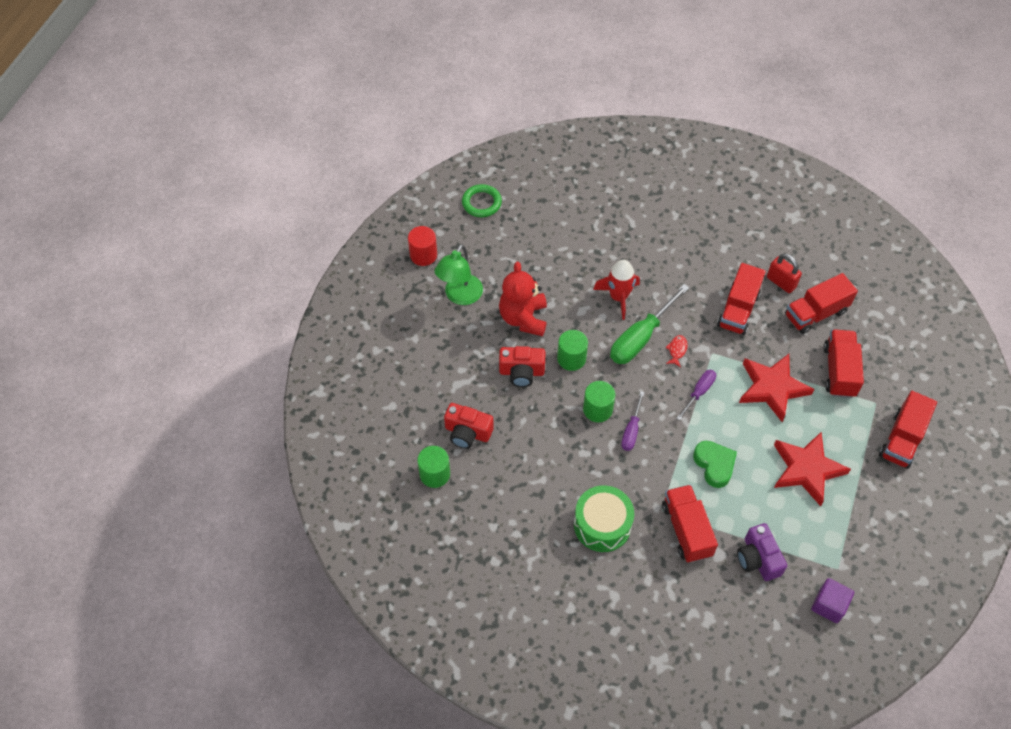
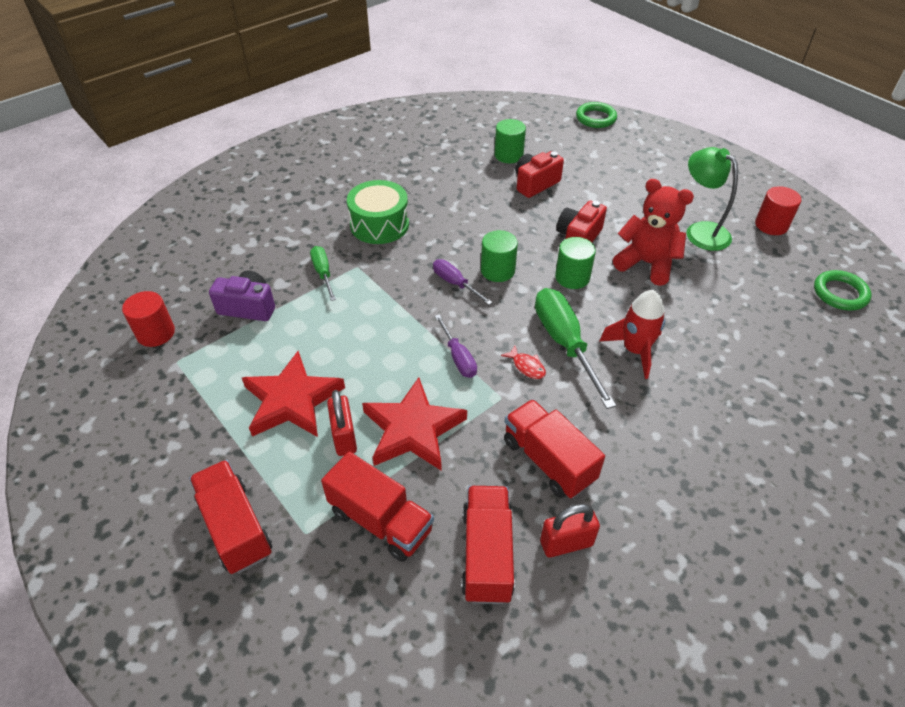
camera: 120 degrees right, 10 degrees down
(324, 428) = (595, 118): none -> green ring
(686, 530) = (323, 273): red truck -> green screwdriver
(714, 465) = (366, 326): green heart -> none
(807, 422) = (344, 437): none -> red padlock
(829, 605) = (156, 333): purple cube -> red cylinder

